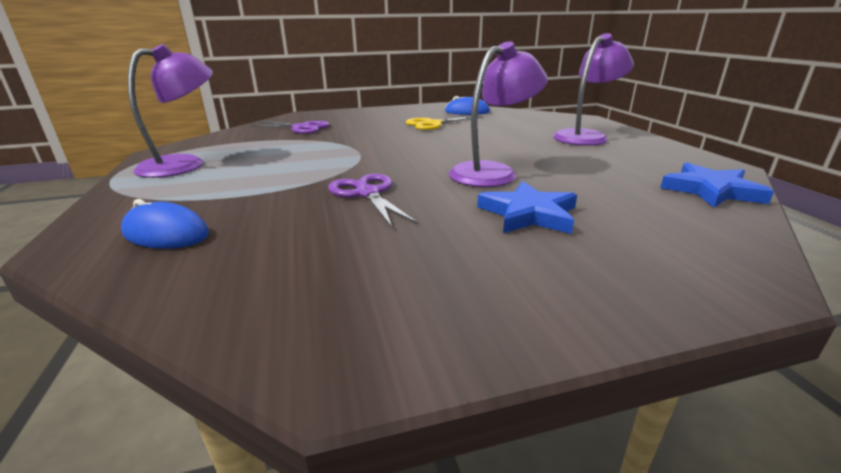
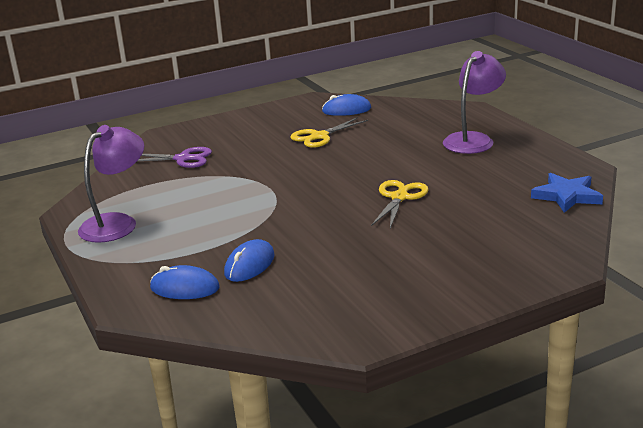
camera: 10 degrees left, 0 degrees up
(271, 217) = (249, 265): none -> blue mouse
(367, 193) = (308, 233): purple scissors -> none
(492, 172) = (399, 197): purple lamp -> yellow scissors
(528, 214) = (436, 236): blue star -> none

